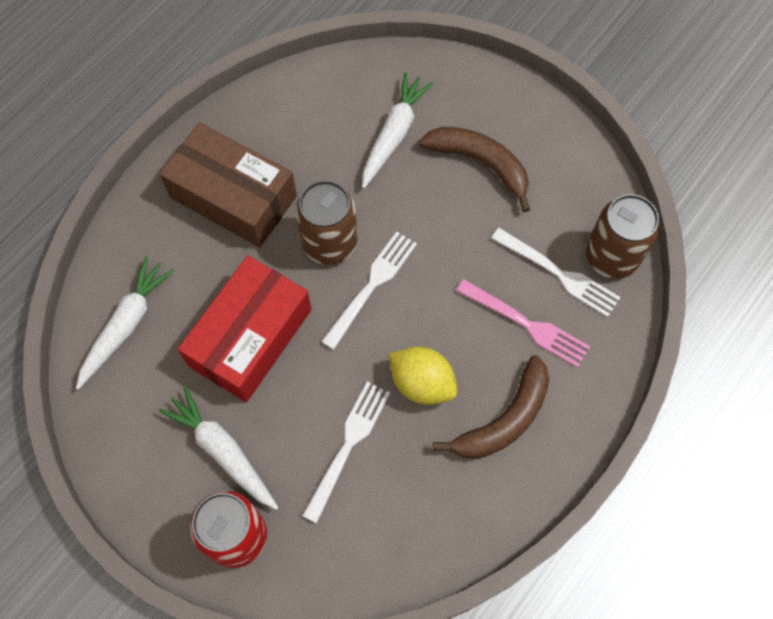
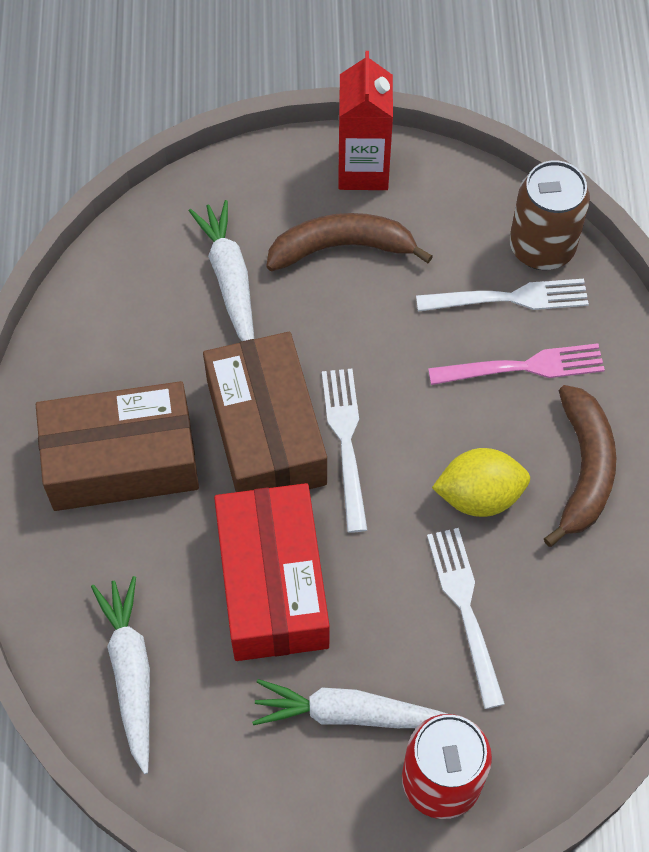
camera: 40 degrees left, 5 degrees down
(329, 243) = (266, 432): brown can -> brown box
(540, 124) = (363, 170): none -> red carton

